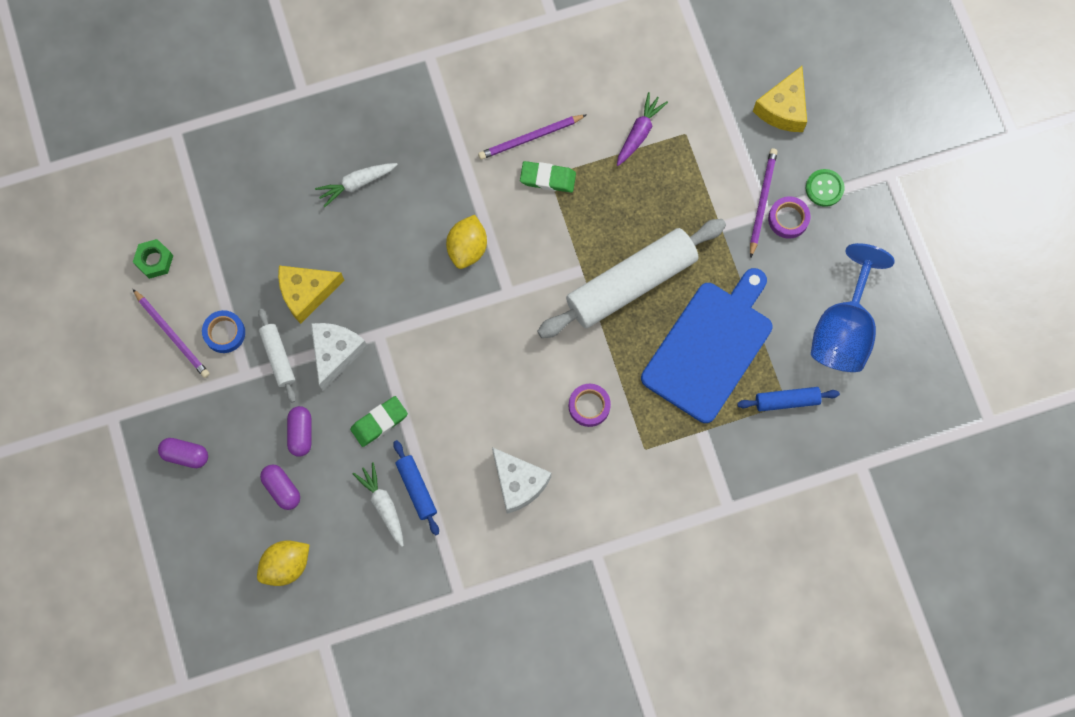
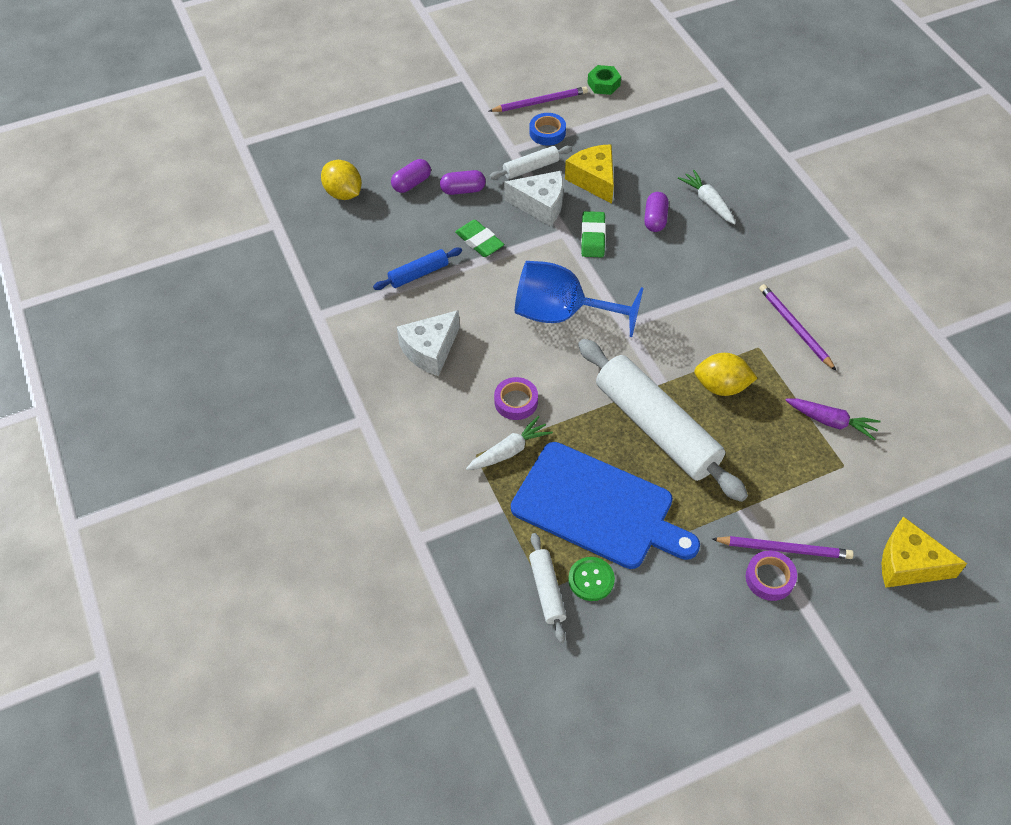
camera: 85 degrees right, 20 degrees down
(172, 335) = (540, 102): purple pencil -> purple pencil turned 150 degrees counterclockwise
(185, 455) = (436, 122): purple capsule -> purple capsule (655, 219)
(383, 505) = (401, 252): white carrot -> white carrot (509, 451)
(467, 248) = (663, 289): yellow lemon -> yellow lemon (721, 386)
(548, 178) = (755, 346): green eraser -> green eraser (593, 237)
(787, 401) = (547, 590): blue rolling pin -> white rolling pin
(824, 188) = (820, 616): green button -> green button (591, 579)
(843, 329) = (644, 648): blue goblet -> blue goblet (561, 314)

